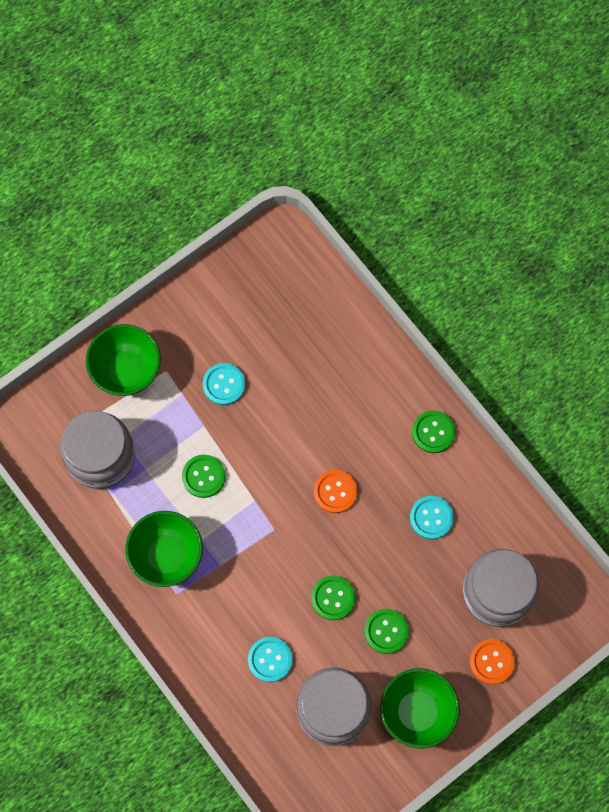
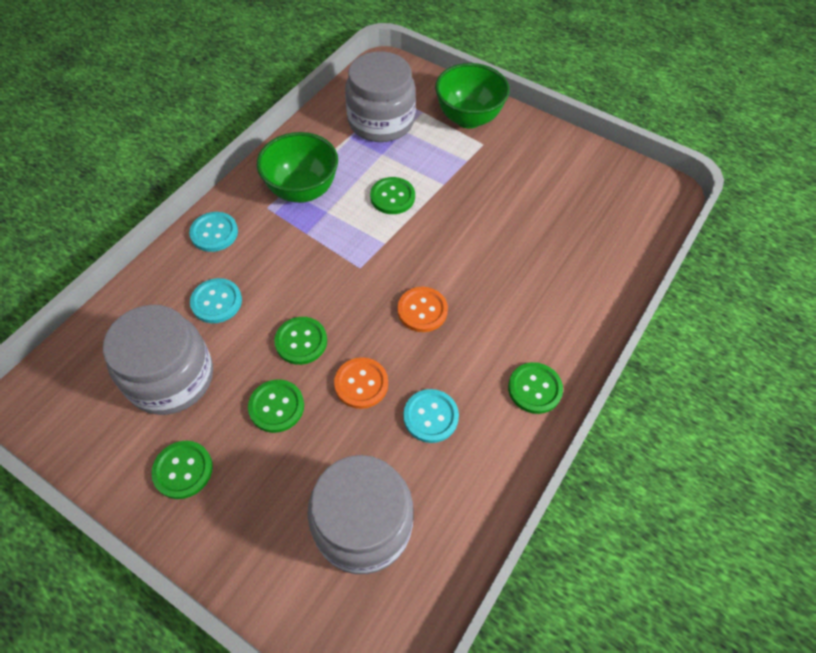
camera: 70 degrees right, 15 degrees down
(224, 384) = (492, 188): turquoise button -> turquoise button (214, 233)
(417, 712) = (183, 470): green bowl -> green button
(492, 662) = (267, 545): orange button -> orange button (361, 384)

